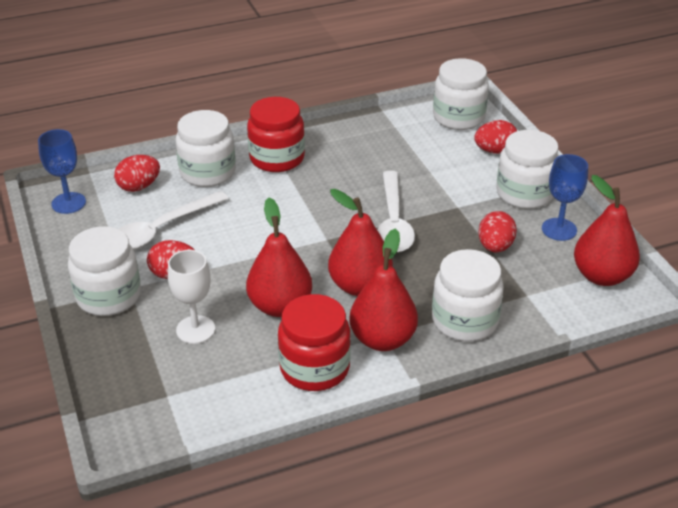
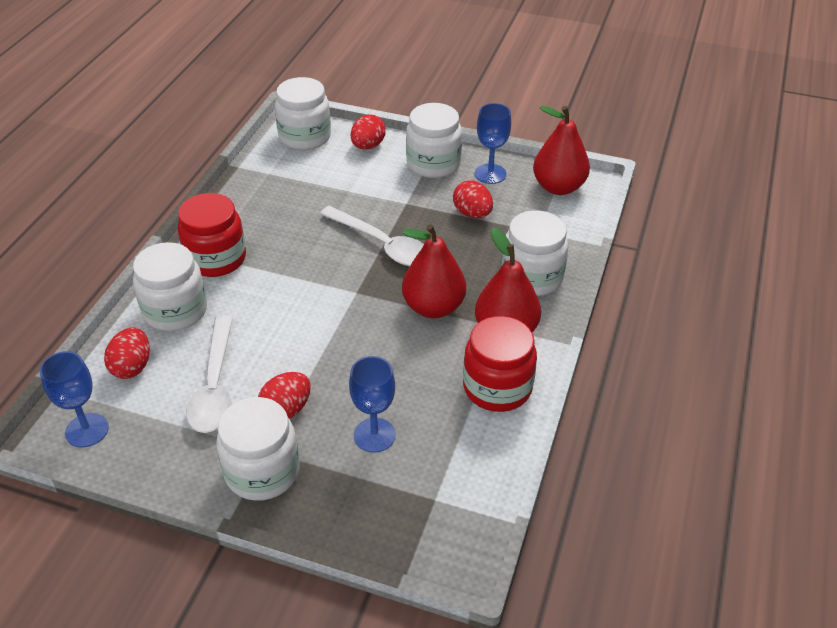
camera: 50 degrees left, 5 degrees up
(195, 330) = (374, 435): white goblet -> blue goblet
(280, 306) = (404, 366): red pear -> none

